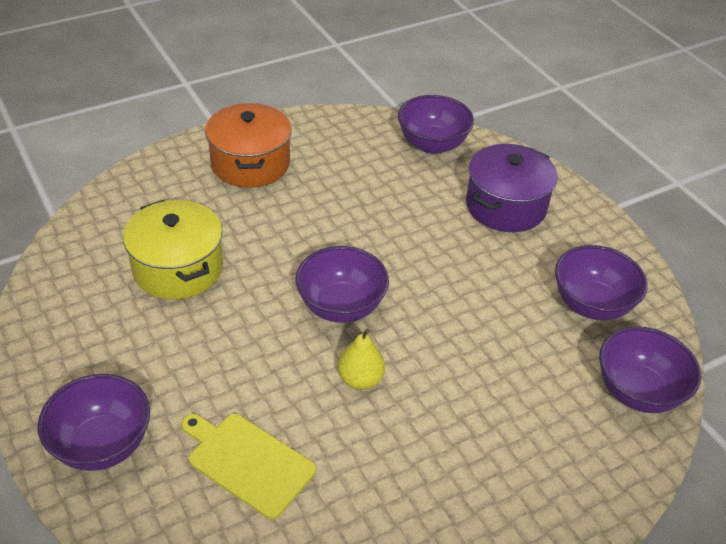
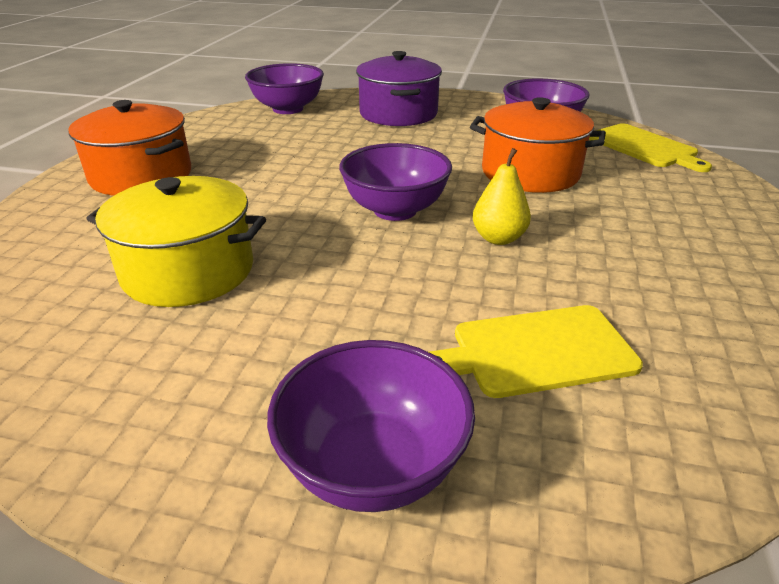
camera: 45 degrees left, 10 degrees down
(487, 344) = (530, 173): none -> orange pot
(638, 392) = (644, 147): purple bowl -> yellow cutting board

